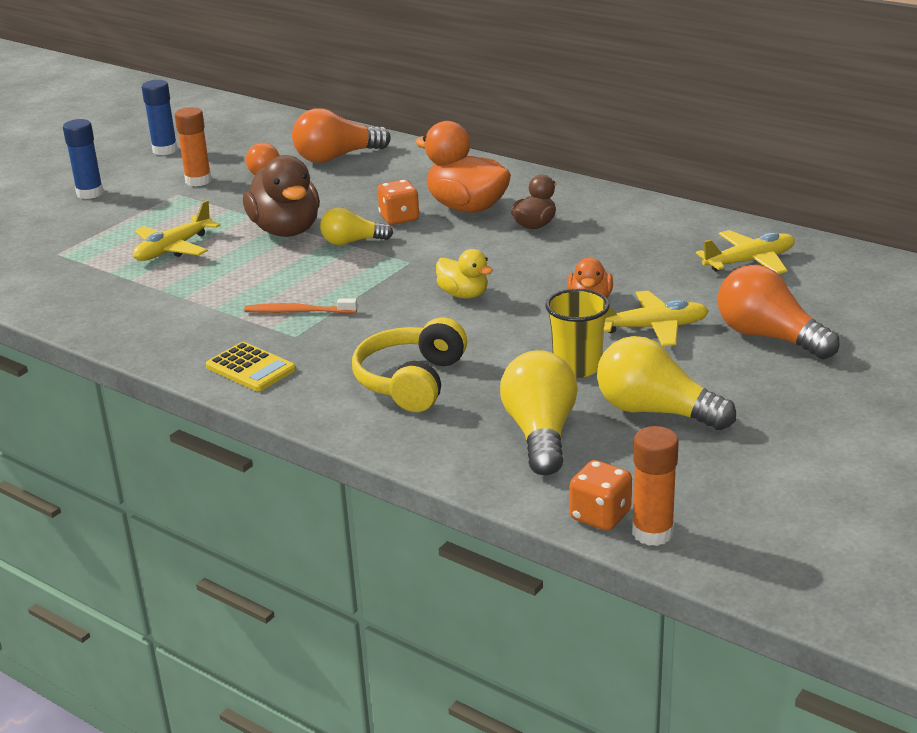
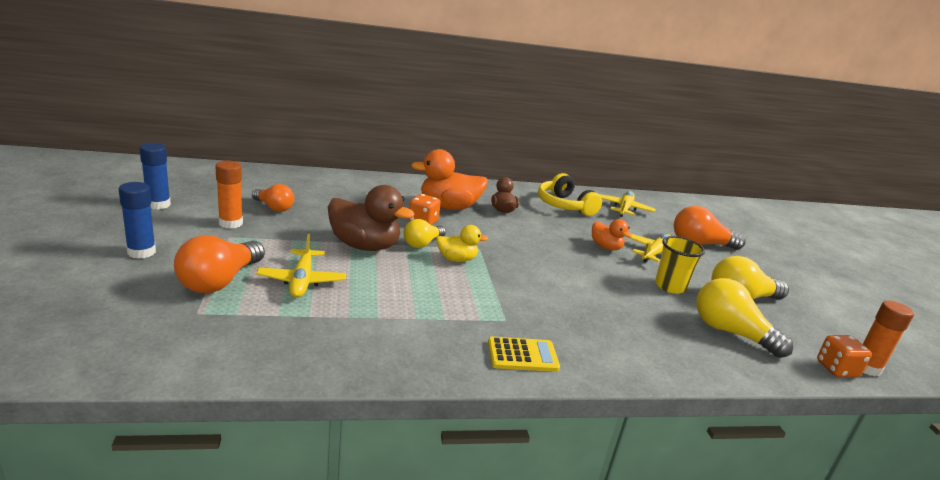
camera: 50 degrees left, 5 degrees down
(298, 312) = (476, 302): orange toothbrush -> none
(337, 157) = (311, 189): orange light bulb -> orange light bulb (220, 281)
(411, 381) = (621, 326): yellow headphones -> yellow headphones (564, 206)
(463, 294) = (544, 261): yellow duck -> yellow duck (457, 259)

